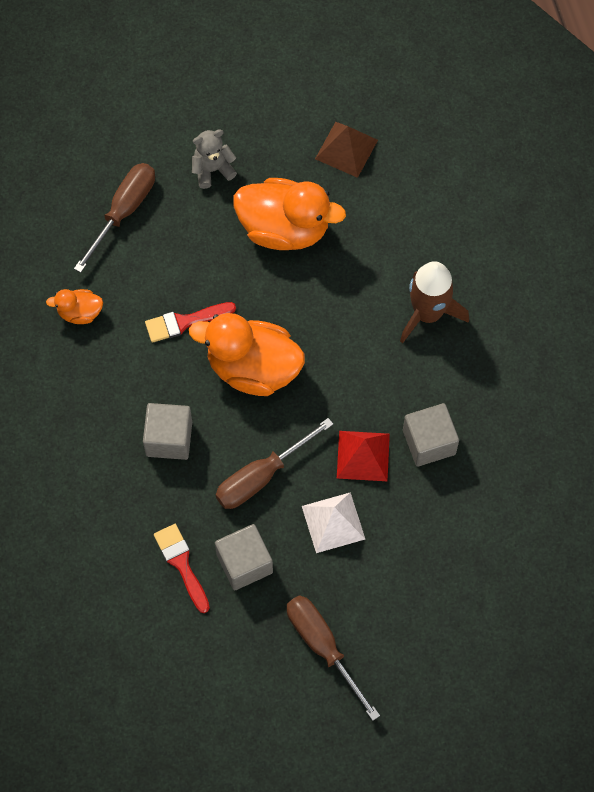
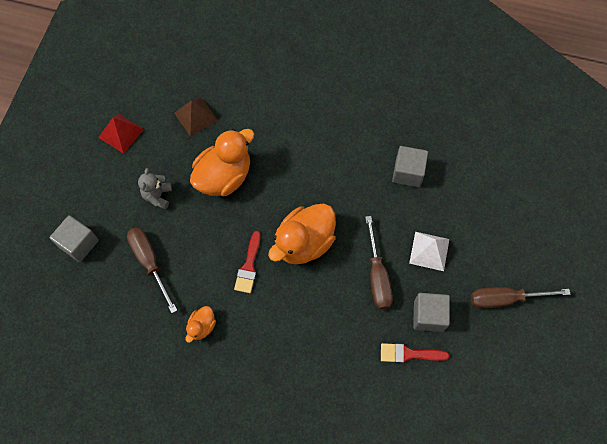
camera: 60 degrees left, 0 degrees up
(169, 438) = (321, 317): grey cube -> grey cube (79, 243)
(363, 456) = (396, 212): red pyramid -> red pyramid (121, 133)
(428, 313) = (328, 130): brown rocket -> none

